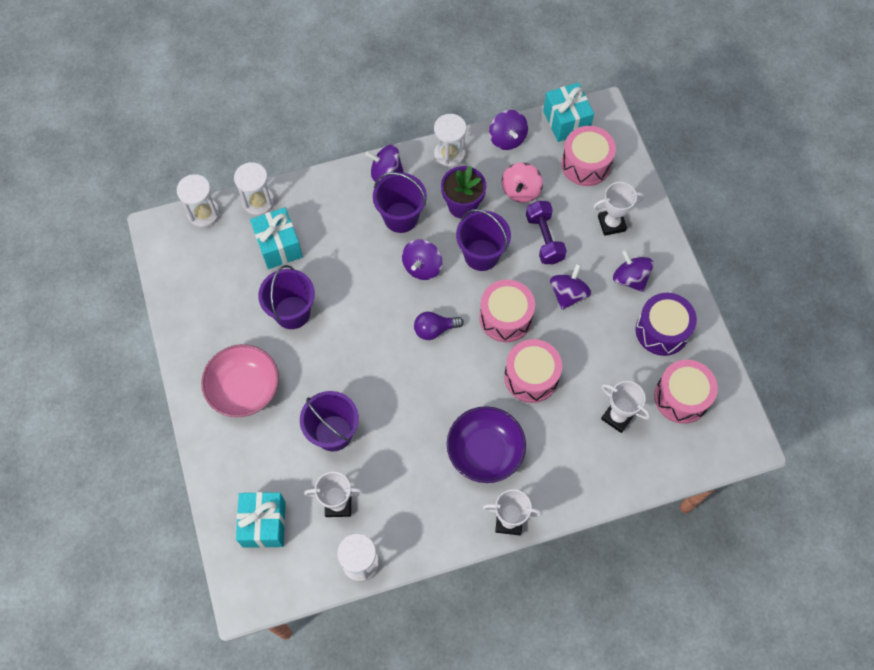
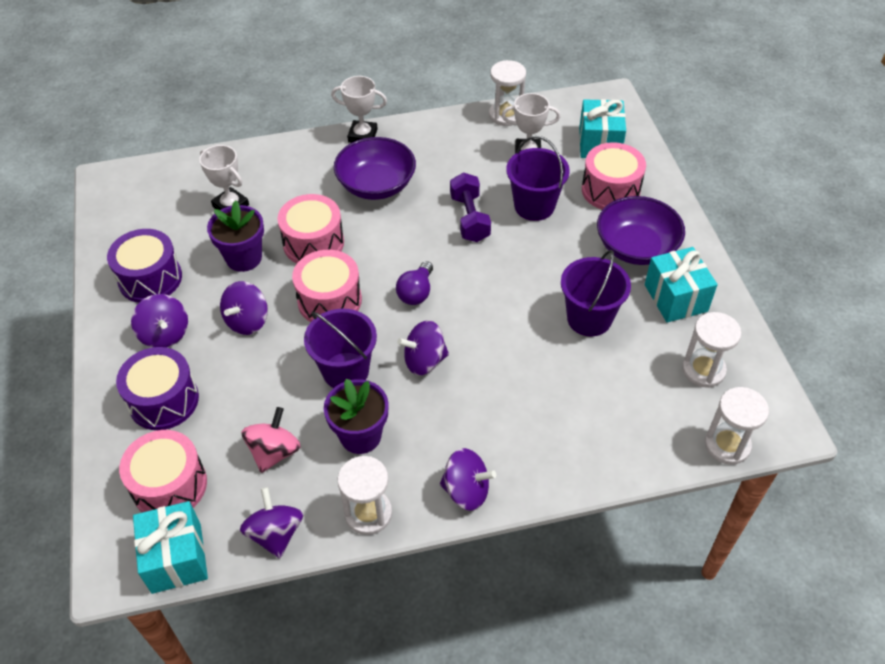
camera: 175 degrees left, 15 degrees down
(244, 389) = (636, 247): pink bowl -> purple bowl
(258, 202) = (651, 457): white hourglass -> white hourglass (703, 370)
(279, 246) = (615, 396): turquoise gift -> turquoise gift (676, 298)
(401, 217) = (448, 425): purple bucket -> none
(422, 267) = (424, 361): purple spinning top -> purple spinning top turned 135 degrees counterclockwise
(434, 329) = (416, 292): purple light bulb -> purple light bulb turned 120 degrees clockwise
(544, 239) = (259, 386): purple dumbbell -> purple dumbbell (469, 218)
(588, 357) = (244, 258): none -> purple flower pot
(611, 223) = (163, 400): white trophy -> purple drum
(681, 397) = (156, 218): pink drum -> pink drum (610, 190)

